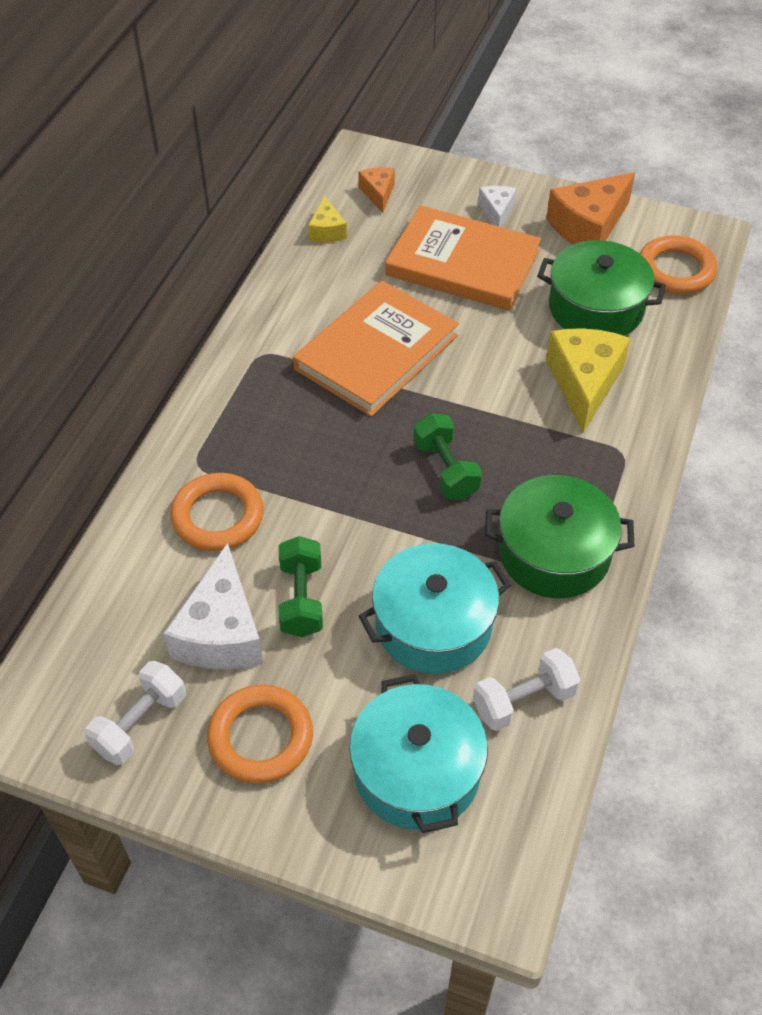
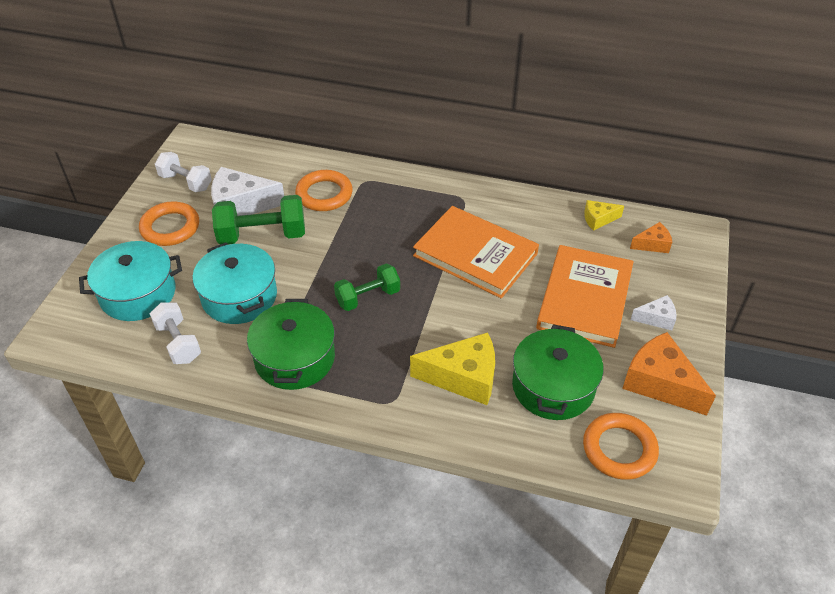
camera: 85 degrees right, 5 degrees down
(301, 599) = (262, 235): green dumbbell -> green dumbbell, size x1.51

